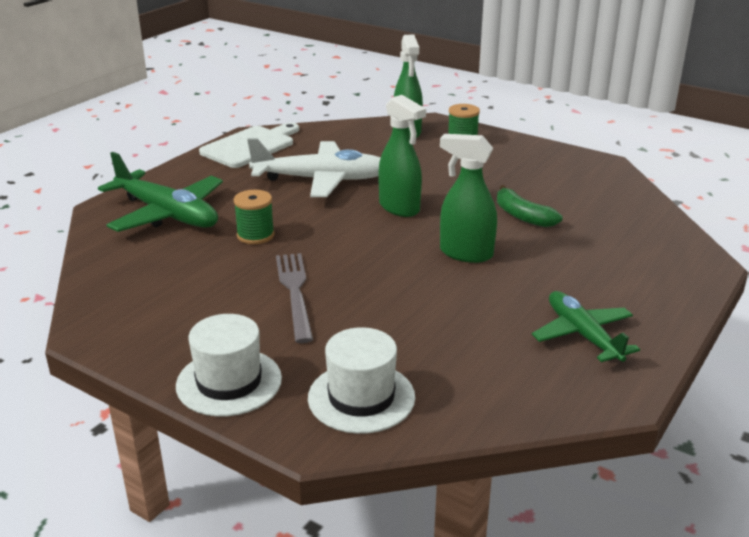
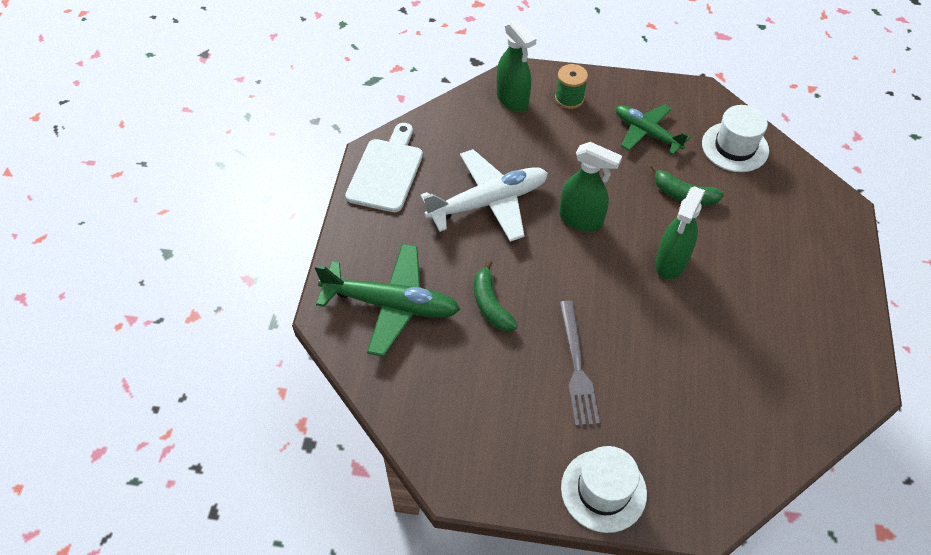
camera: 25 degrees left, 25 degrees up
(255, 235) = (490, 304): green spool -> green banana
(295, 293) = (576, 366): grey fork -> grey fork turned 150 degrees counterclockwise
(361, 397) = (705, 464): white hat -> white hat (735, 147)
(465, 253) = (671, 262): green spray bottle -> green spray bottle turned 60 degrees counterclockwise
(583, 335) = (808, 329): green plane -> green plane (647, 133)

